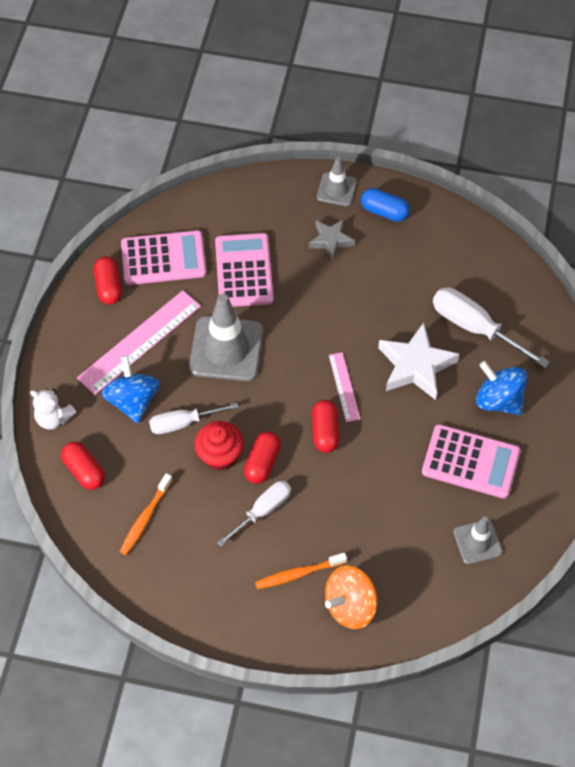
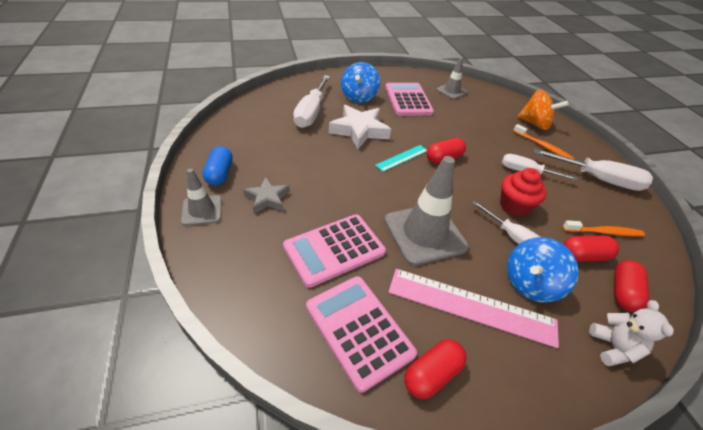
camera: 120 degrees left, 15 degrees down
(214, 589) = (597, 179): none -> white screwdriver
(262, 463) = (495, 182): red capsule -> red capsule (583, 256)
(344, 386) = (402, 158): pink ruler -> turquoise ruler

